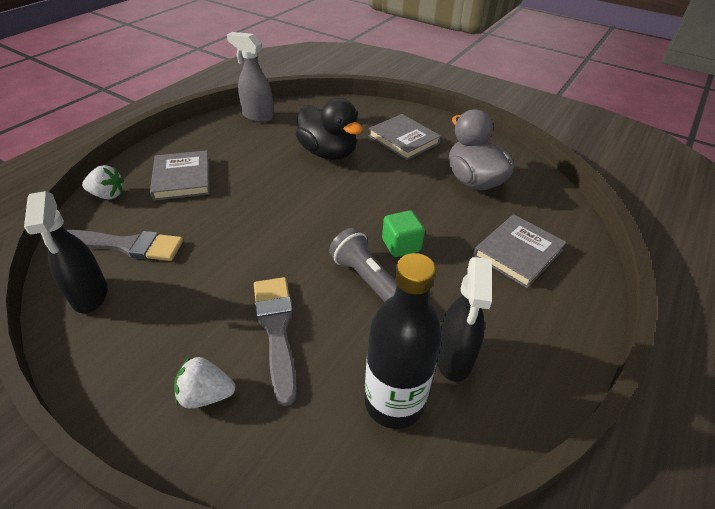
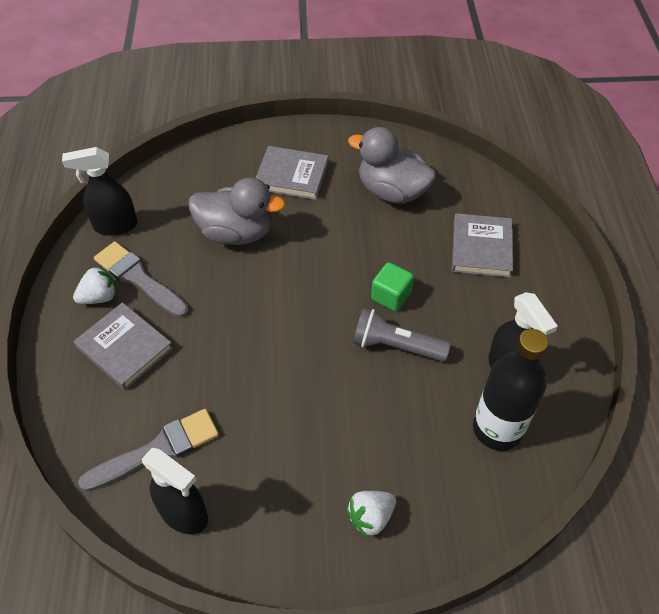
camera: 35 degrees left, 10 degrees up
(108, 195) = (70, 413): white strawberry -> white strawberry (99, 297)
(257, 116) = (115, 226): grey spray bottle -> black spray bottle
(276, 329) = (368, 433): grey brush -> grey brush (138, 278)
(328, 153) = (236, 233): black duck -> grey duck

